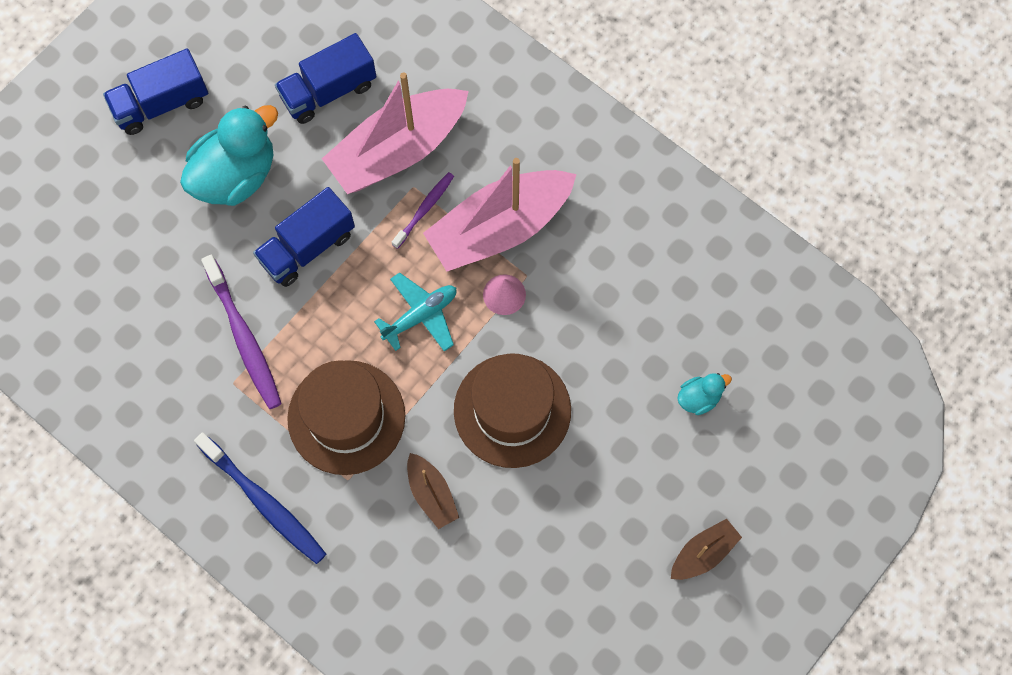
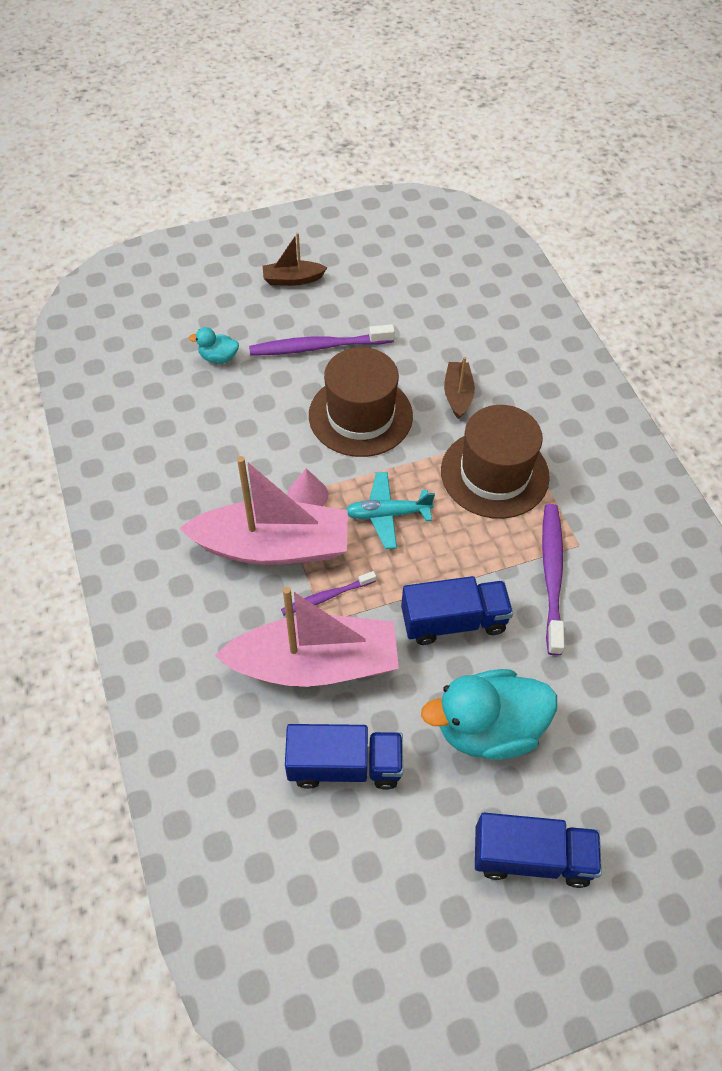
camera: 150 degrees left, 15 degrees down
(263, 502) = (593, 450): blue toothbrush -> none
(610, 473) = (319, 347): none -> purple toothbrush

